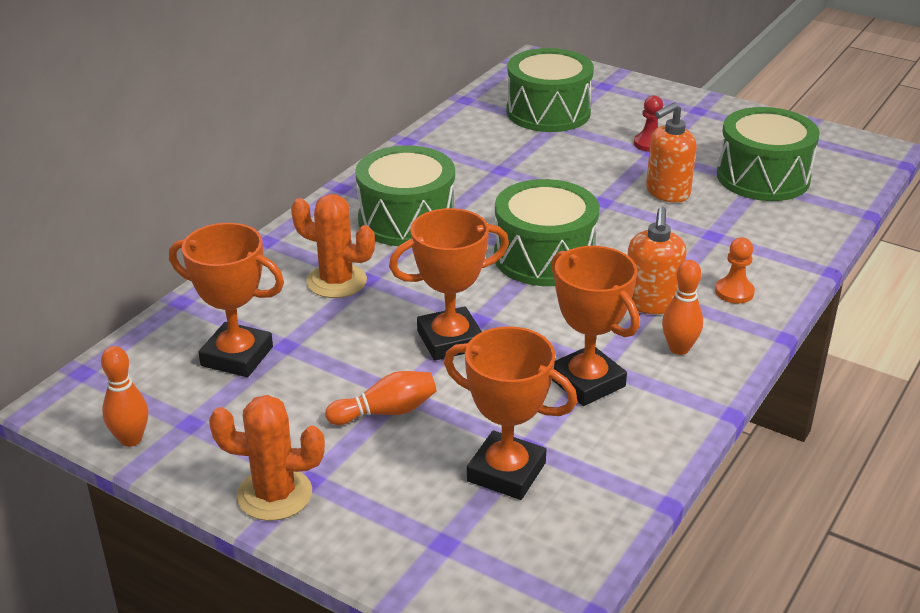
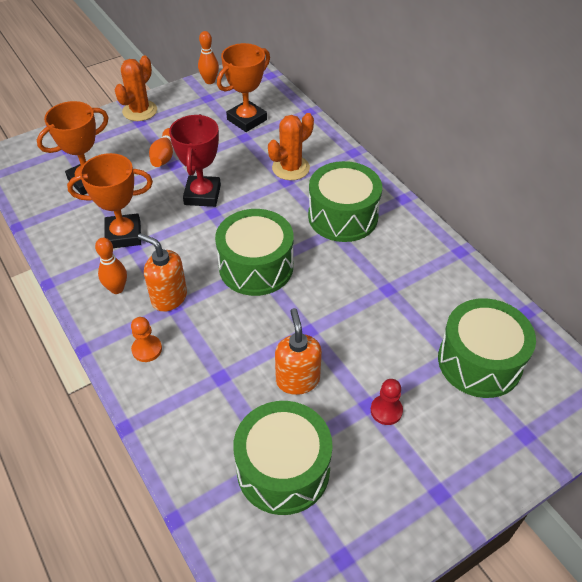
camera: 115 degrees right, 15 degrees up
(450, 340) = (202, 195): orange trophy -> red trophy

